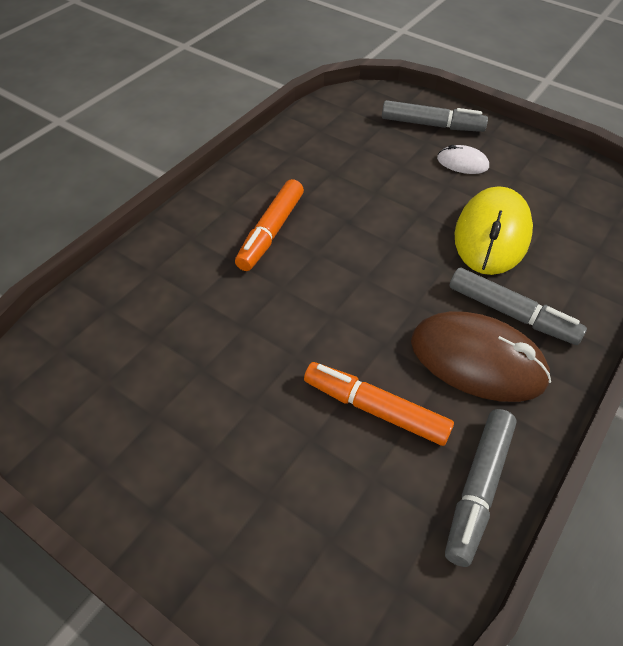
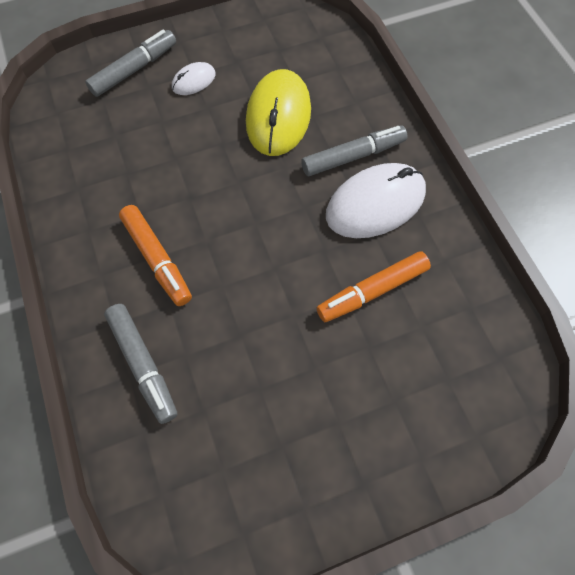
camera: 55 degrees left, 15 degrees up
(477, 360) = (375, 203): brown mouse -> white mouse
(478, 489) = (464, 270): grey marker -> grey marker (143, 364)
(492, 235) = (278, 116): yellow mouse -> yellow mouse turned 45 degrees clockwise

